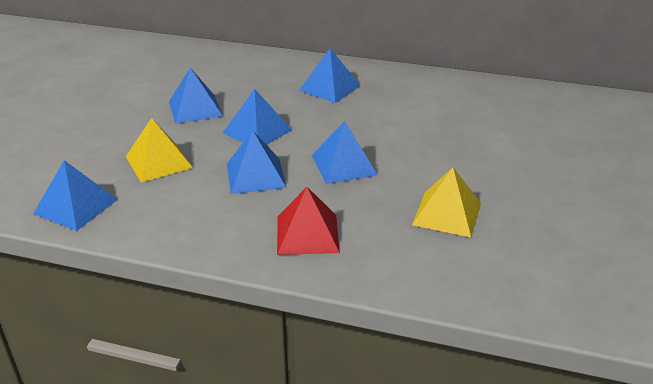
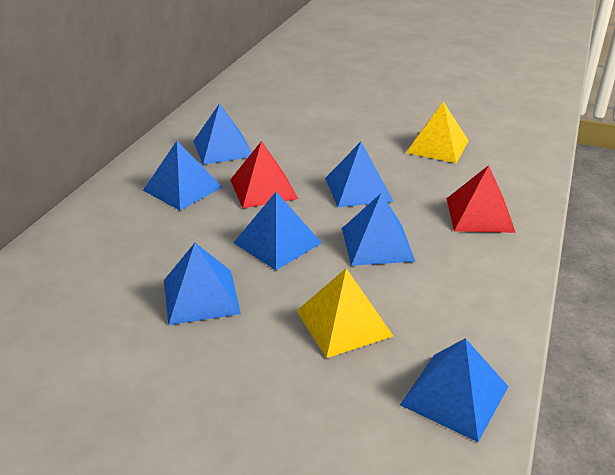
camera: 85 degrees left, 0 degrees up
(335, 120) = (263, 189): none -> red pyramid
(400, 97) = (223, 148): none -> blue pyramid

